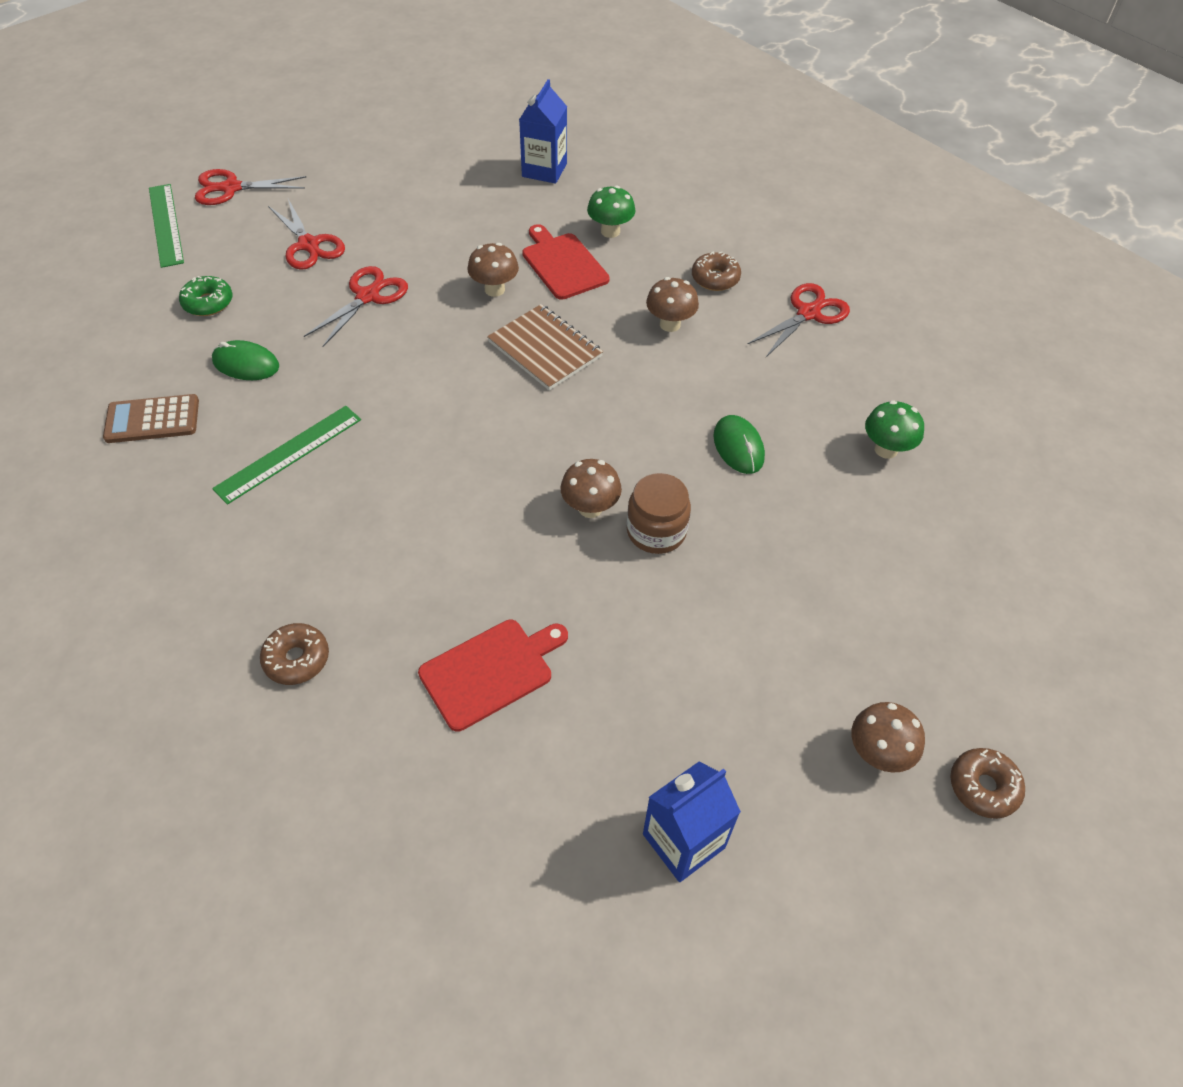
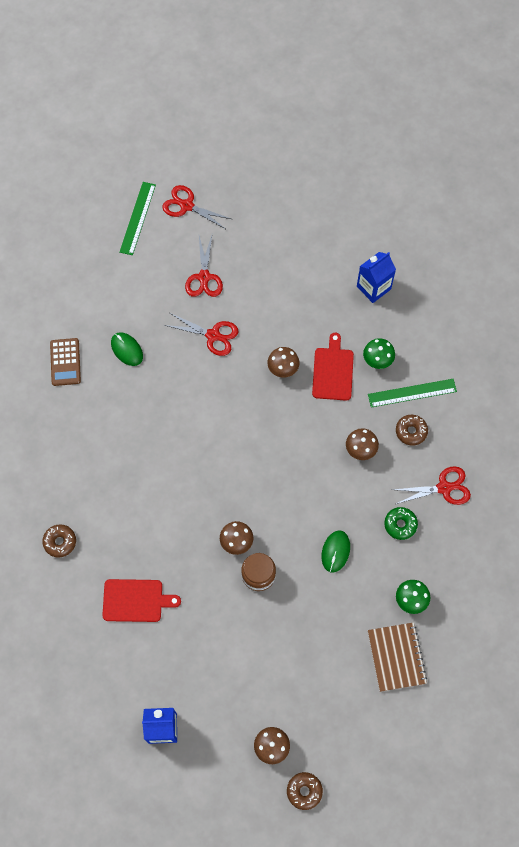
camera: 35 degrees right, 15 degrees up
(152, 420) = (65, 362): brown calculator -> brown calculator turned 120 degrees counterclockwise
(208, 303) = (130, 293): green donut -> green donut (400, 524)
(289, 454) = (117, 422): green ruler -> green ruler (412, 393)
(368, 296) = (213, 335): red scissors -> red scissors turned 45 degrees clockwise
(545, 349) = (281, 428): brown notebook -> brown notebook (396, 657)

